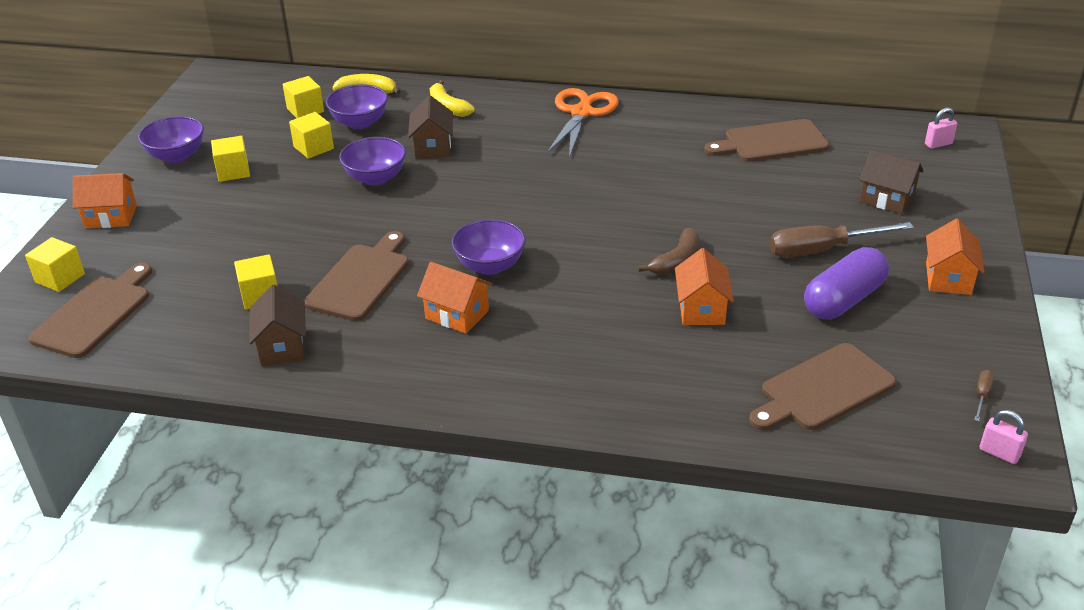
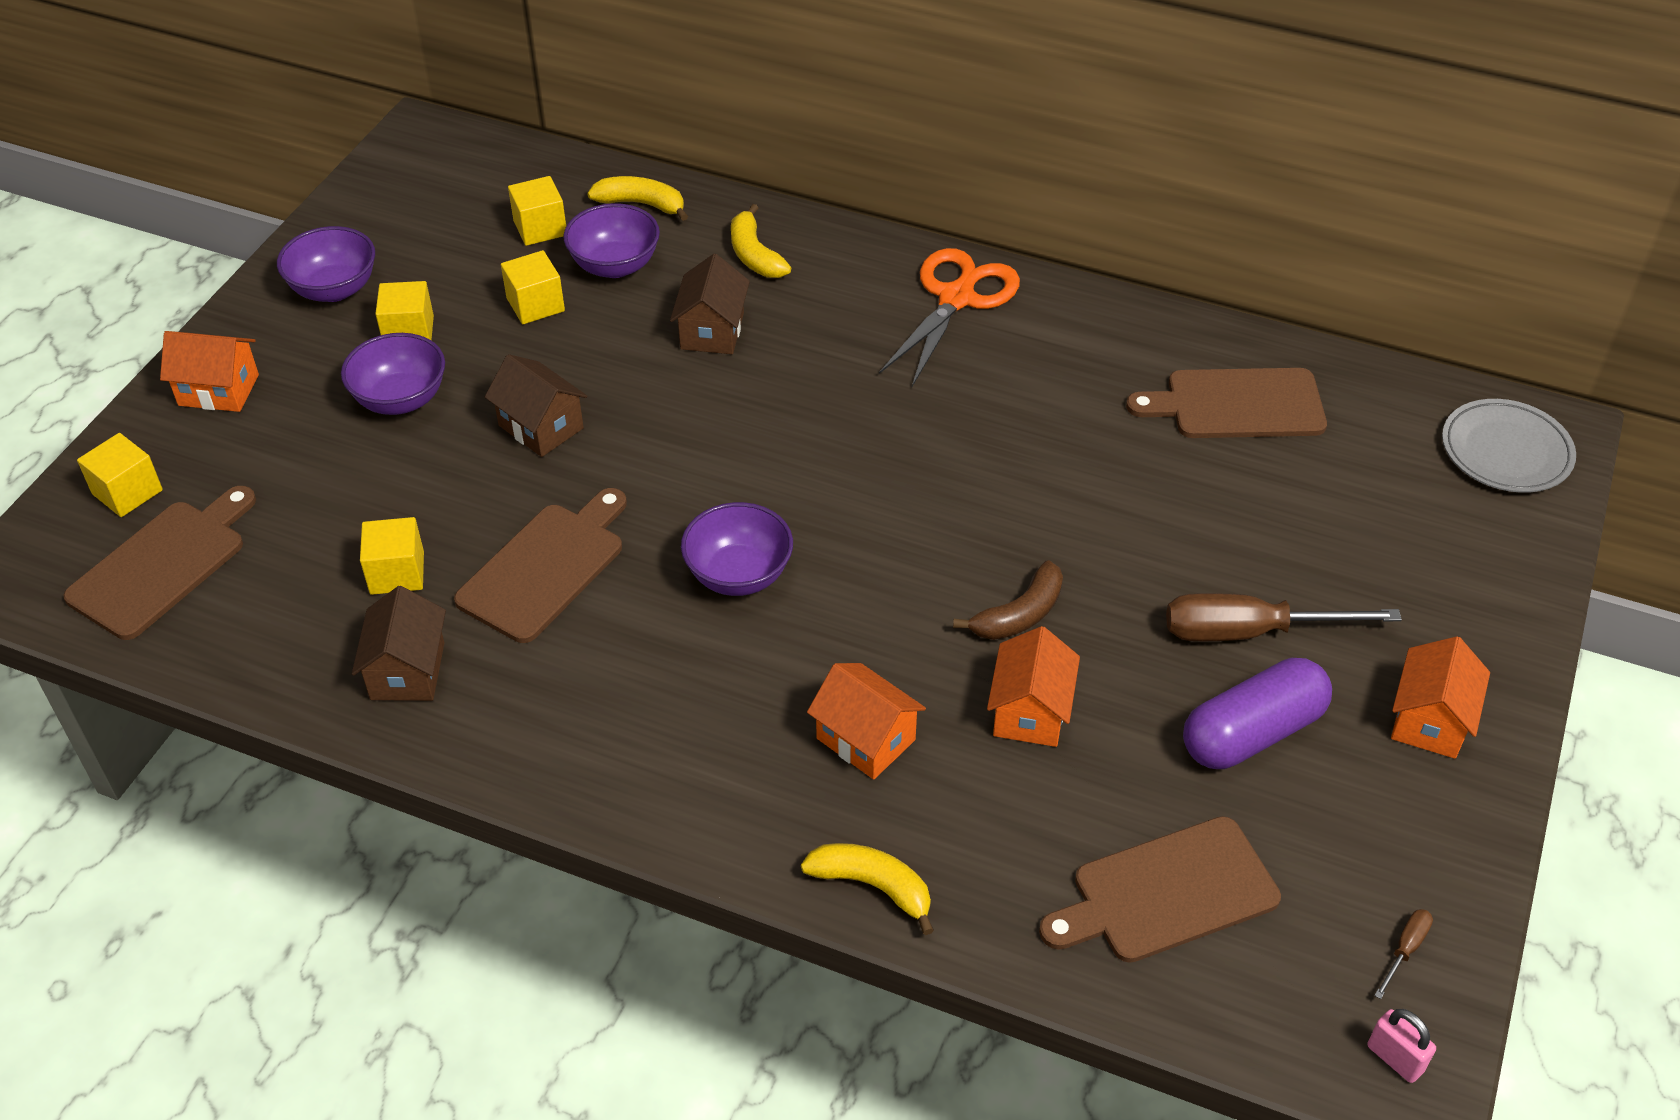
camera: 10 degrees right, 10 degrees up
(375, 178) = (612, 379): purple bowl -> purple bowl (401, 399)
(457, 314) = (668, 657): orange house -> orange house (866, 739)
(633, 415) = (873, 886): none -> yellow banana
(887, 199) = (1384, 549): brown house -> brown house (541, 427)
(938, 144) = (1506, 451): pink padlock -> grey plate

